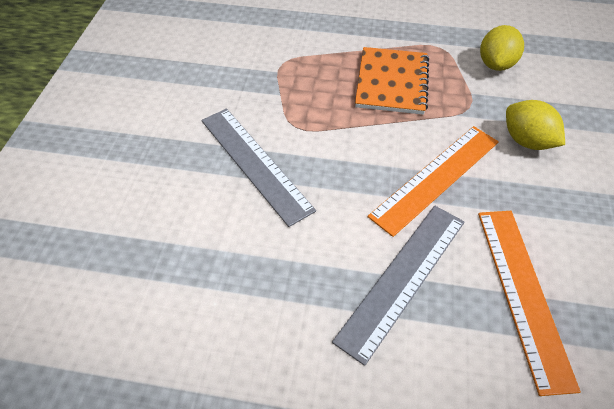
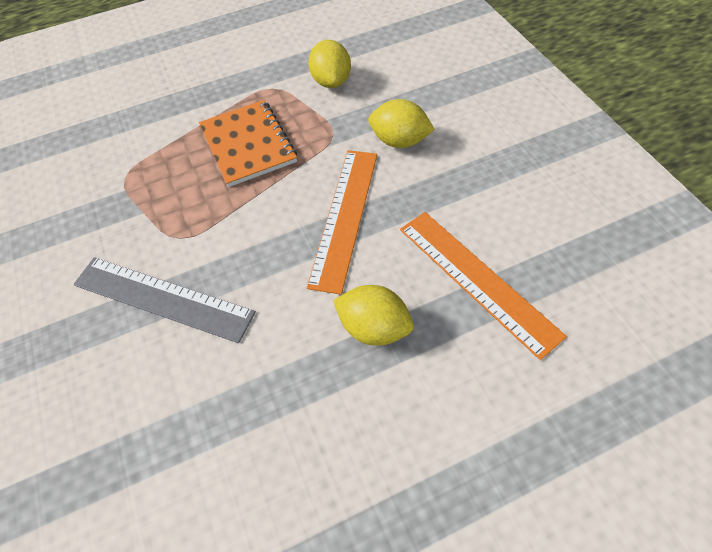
camera: 30 degrees left, 5 degrees up
(403, 278) = (374, 327): grey ruler -> yellow lemon

